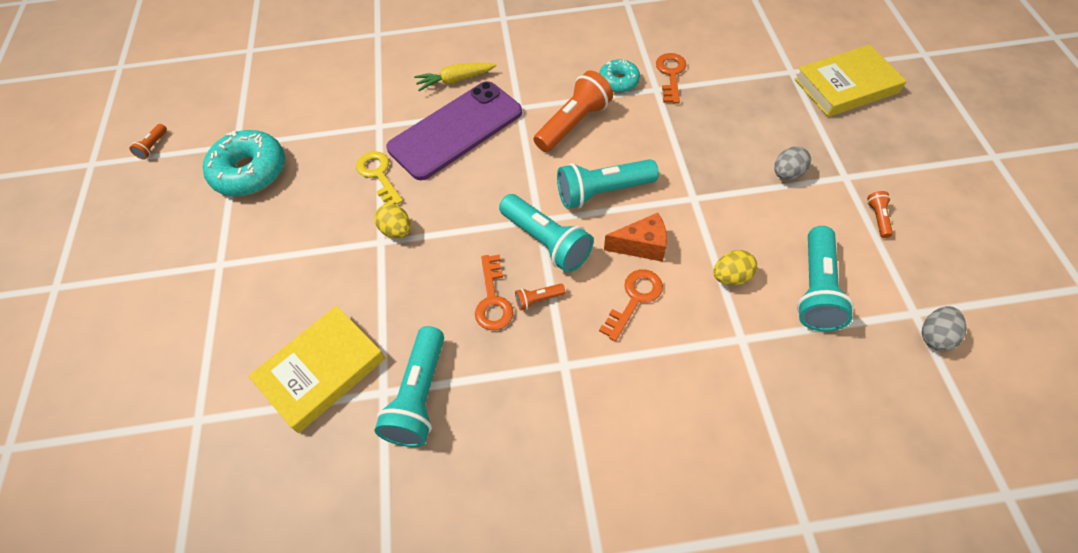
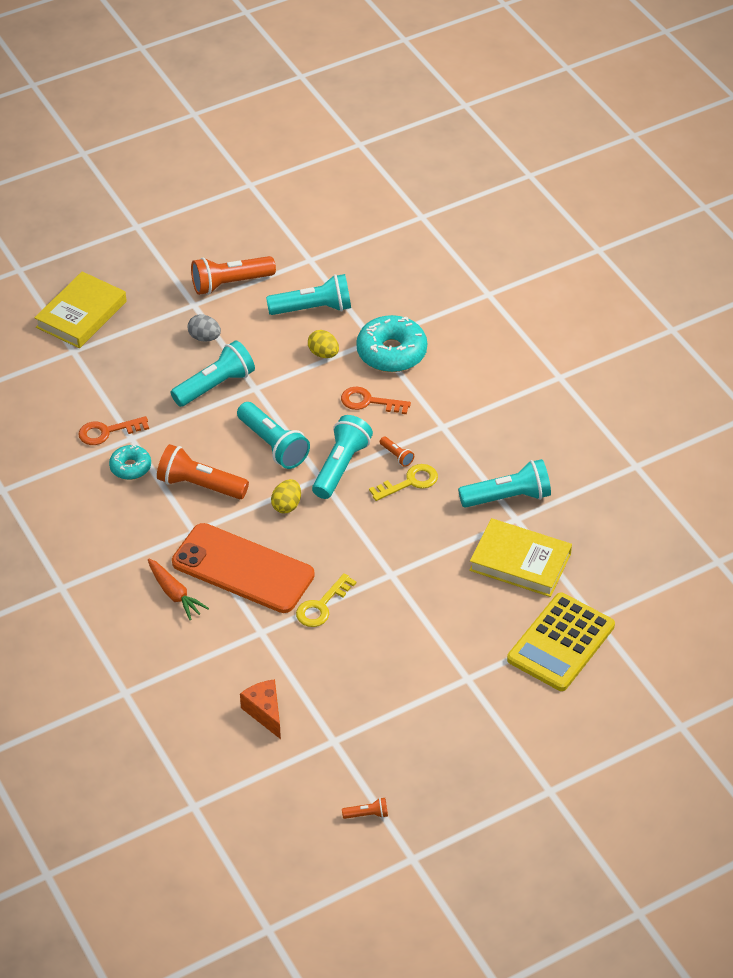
camera: 115 degrees left, 10 degrees down
(194, 368) = (561, 643): none -> yellow calculator
(250, 171) = (361, 710): turquoise donut -> turquoise donut (391, 352)
(396, 230) = (375, 568): yellow egg -> yellow egg (287, 505)
(455, 80) = (174, 594): yellow carrot -> orange carrot
(455, 130) = (243, 569): purple phone -> orange phone
(493, 299) = (410, 482): orange key -> yellow key
(641, 246) = (318, 408): orange cheese -> orange cheese (265, 712)
(708, 166) = (215, 385): none -> turquoise flashlight
(846, 86) = (81, 314): yellow book -> yellow book turned 75 degrees clockwise
(877, 218) = (230, 283): orange flashlight -> orange flashlight, size x2.21
(934, 336) = (325, 249): grey egg -> none

